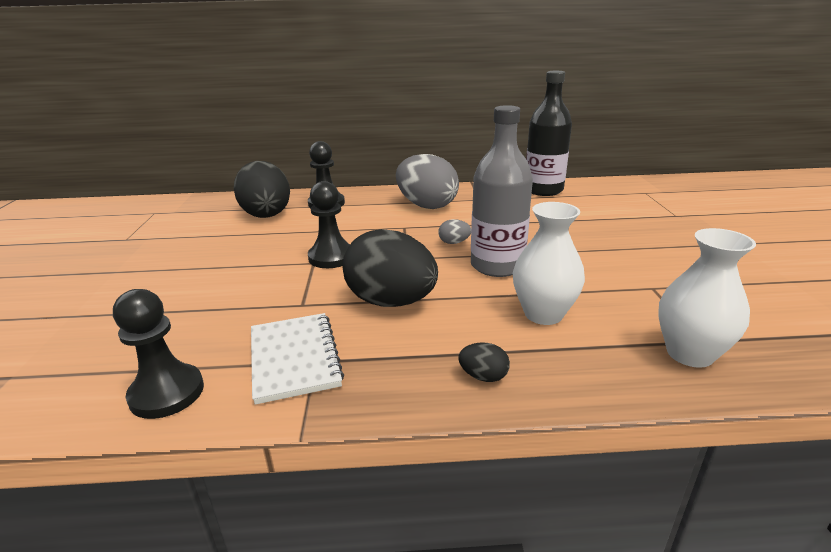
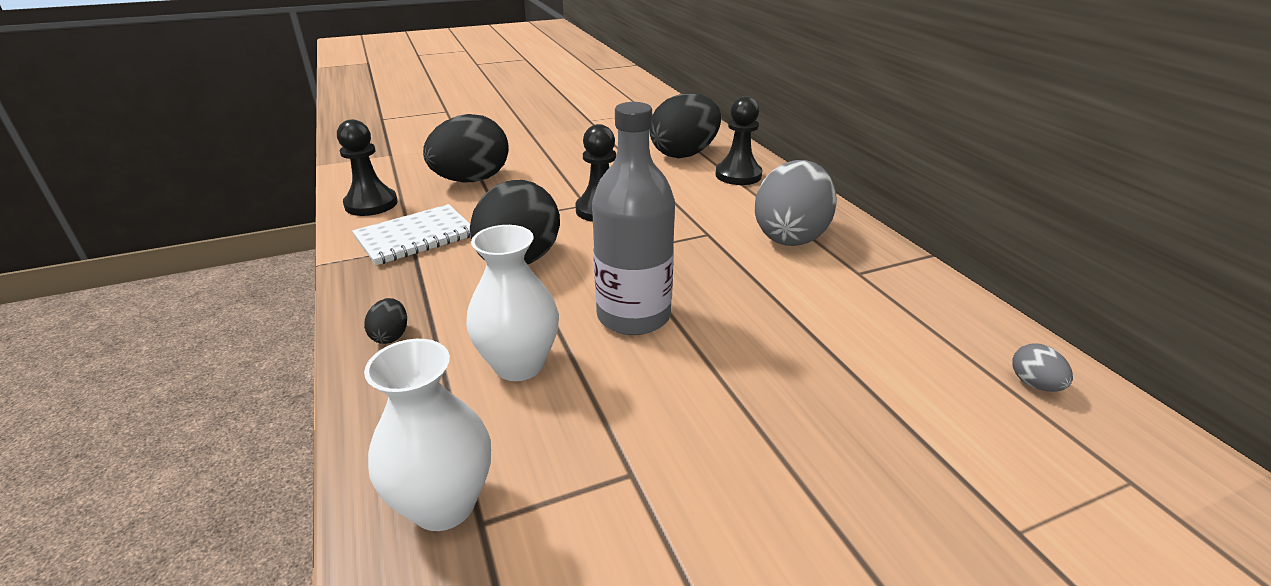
camera: 70 degrees right, 5 degrees up
(188, 315) = (471, 180): none -> black egg
(454, 243) = (684, 275): grey egg -> grey egg (1034, 384)
(543, 190) = (972, 330): black bottle -> none

